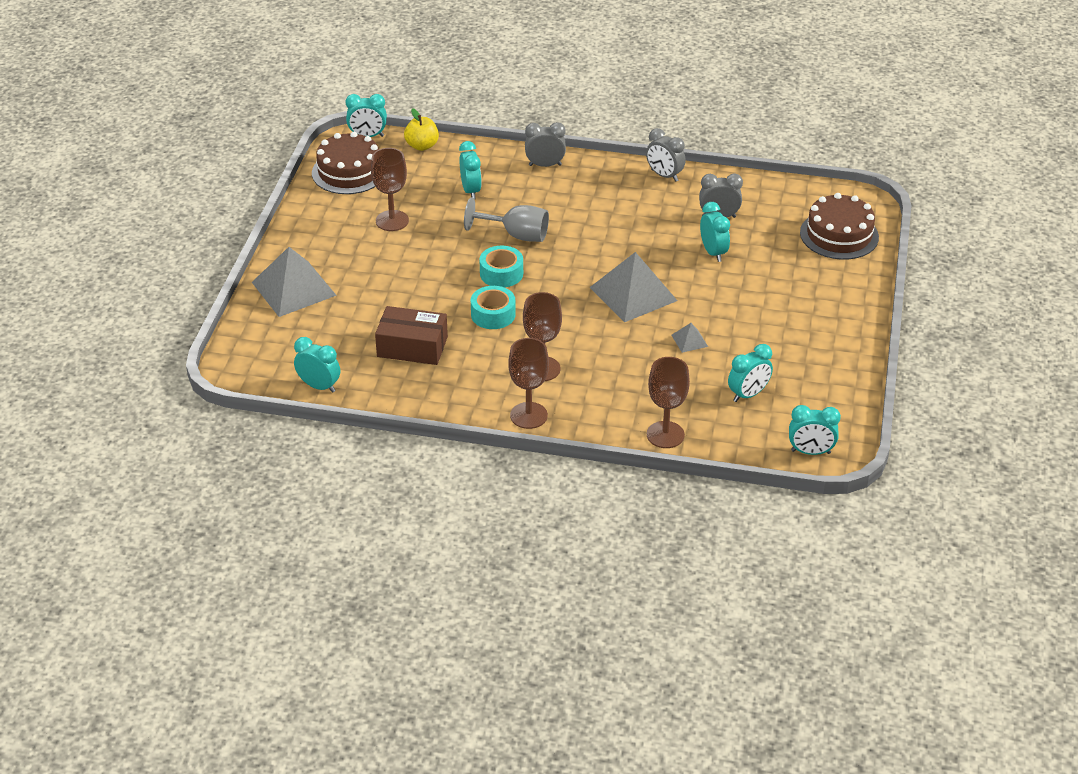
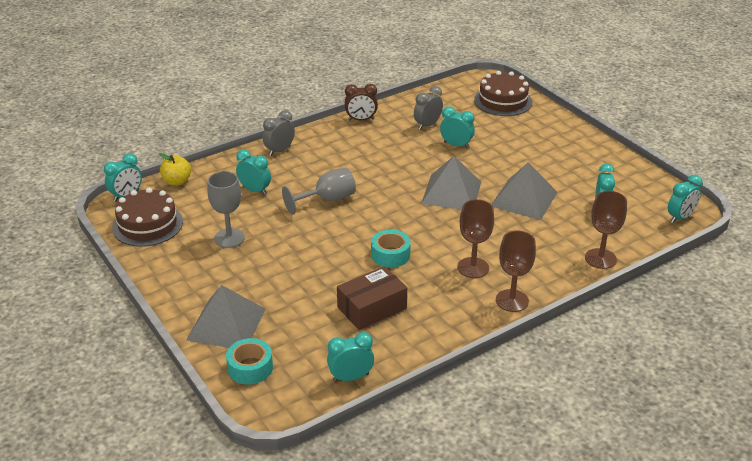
camera: 45 degrees left, 5 degrees down
(392, 221) = (229, 238): brown goblet -> grey goblet
(501, 273) = (355, 227): turquoise tape -> turquoise tape (250, 368)
(664, 175) = (361, 120): grey clock -> brown clock
(689, 340) = (524, 199): grey pyramid -> grey pyramid, size x2.31

